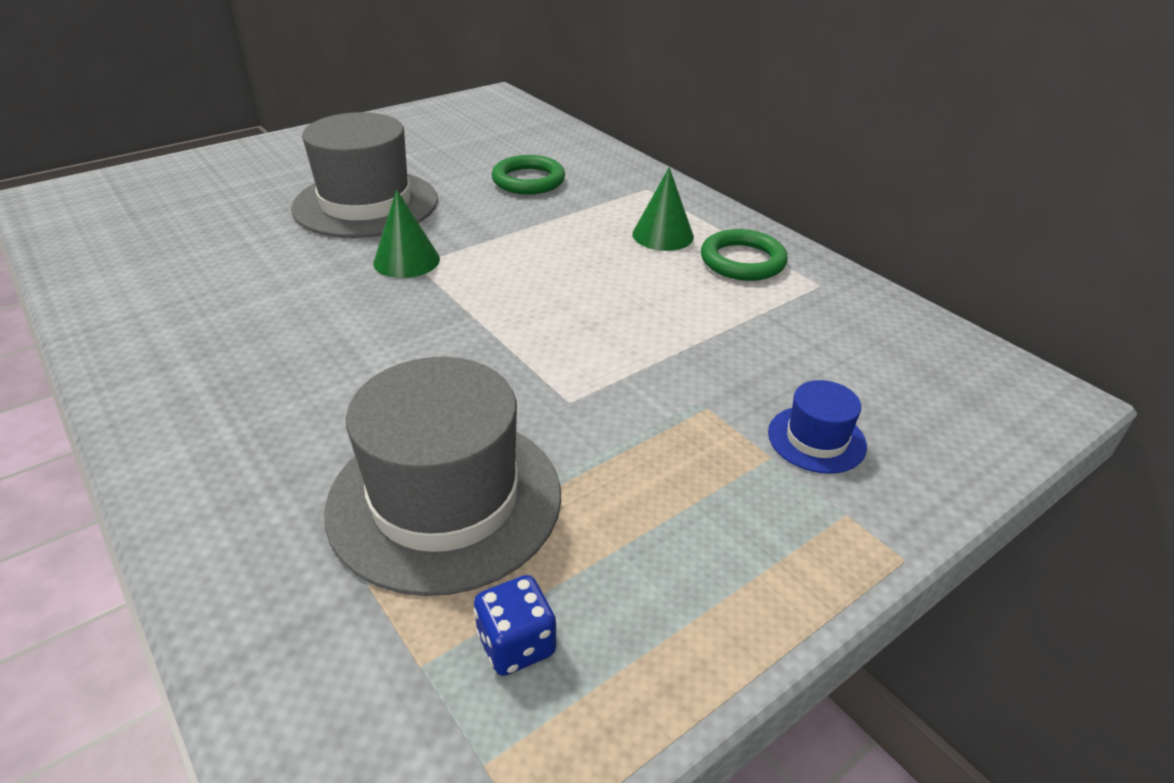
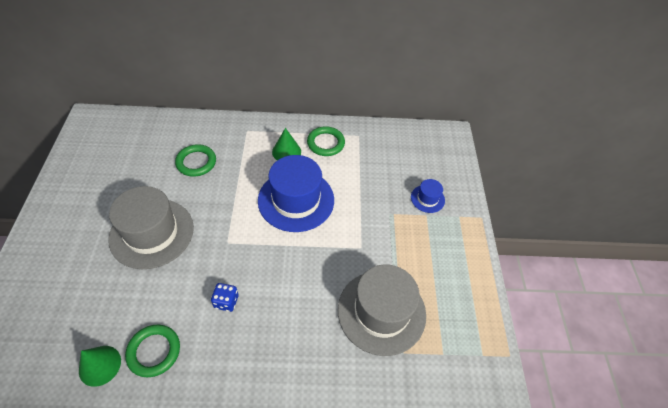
camera: 55 degrees left, 15 degrees up
(164, 291) = (154, 351): none -> green ring
(406, 260) = (221, 244): green cone -> green cone (100, 365)
(516, 644) = (451, 325): blue dice -> blue dice (226, 301)
(579, 285) = (296, 200): none -> blue hat

